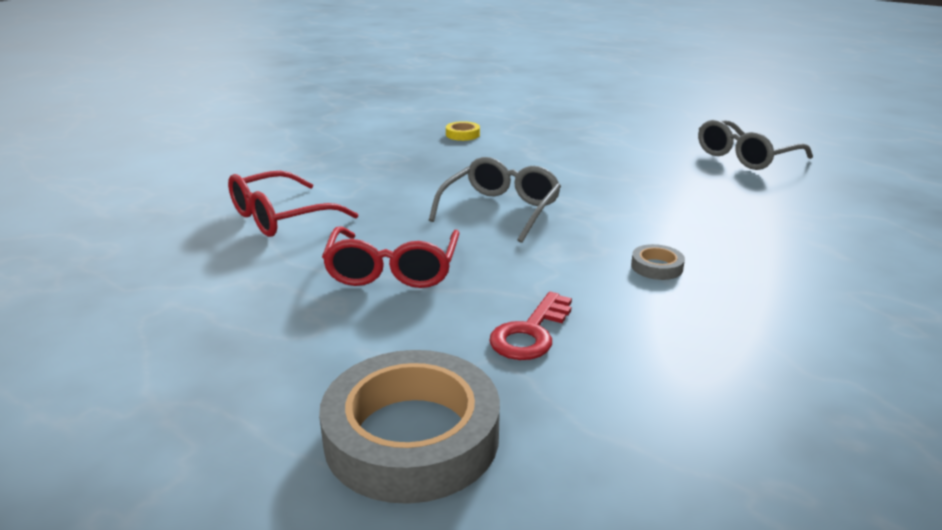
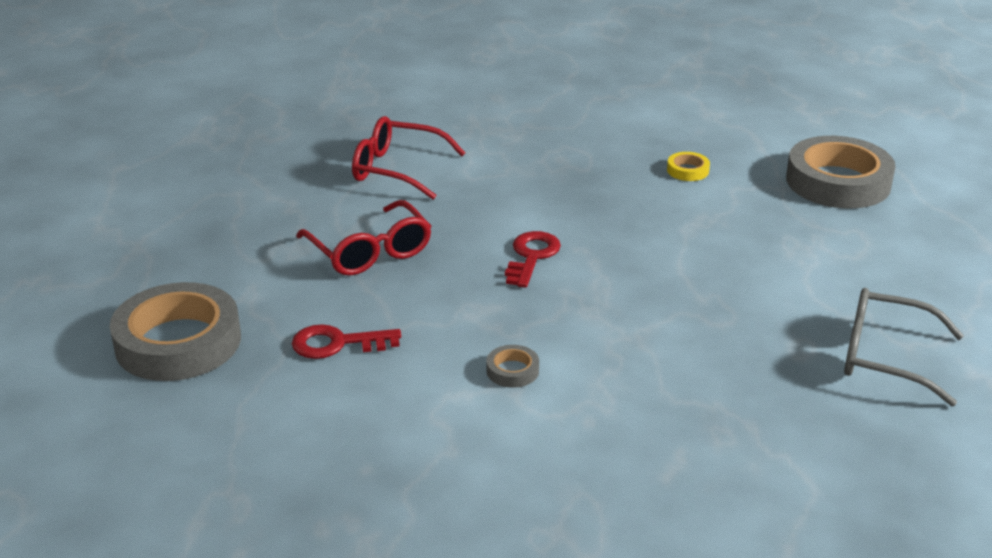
camera: 55 degrees right, 5 degrees up
(393, 269) = (369, 251): red glasses -> red glasses turned 90 degrees counterclockwise
(500, 210) = (531, 256): grey glasses -> red key
(539, 109) = (838, 182): none -> grey tape

